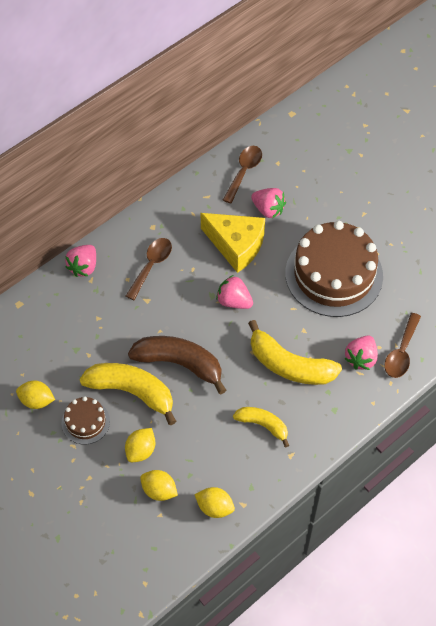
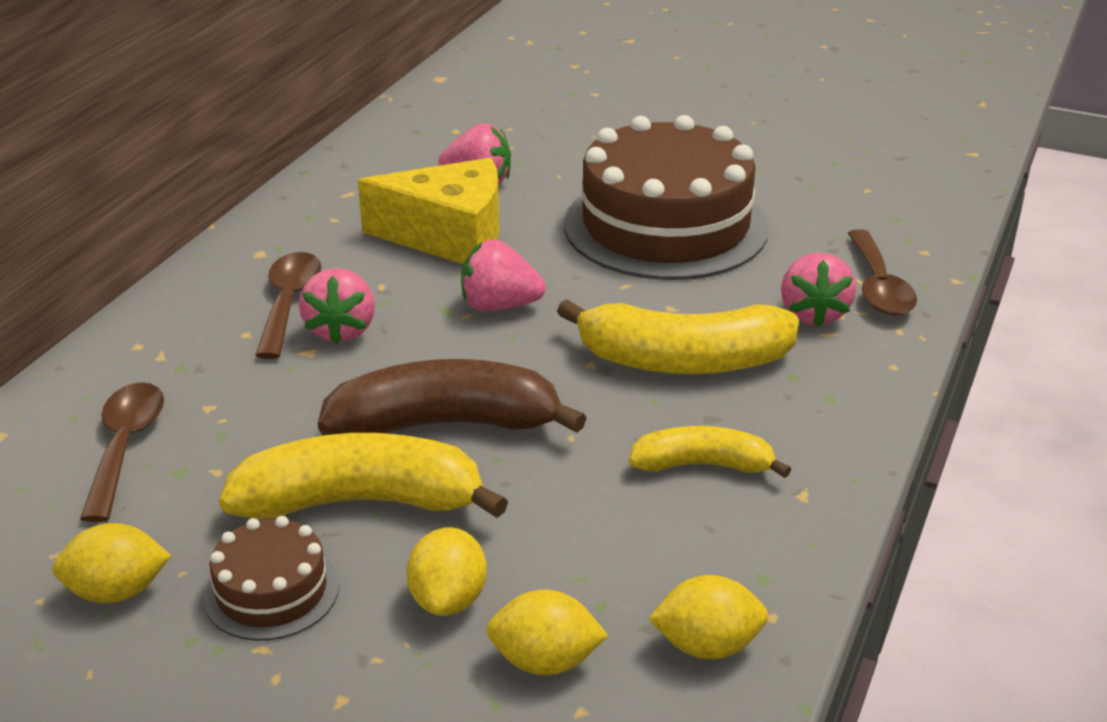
camera: 25 degrees left, 25 degrees down
(83, 267) = (133, 341): pink strawberry -> pink strawberry (341, 330)
(244, 172) = (400, 152): brown spoon -> brown spoon (125, 446)

